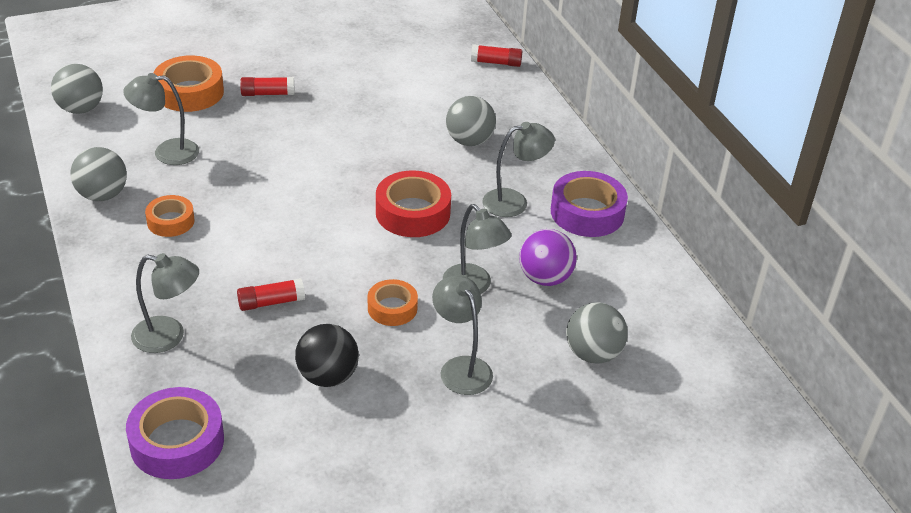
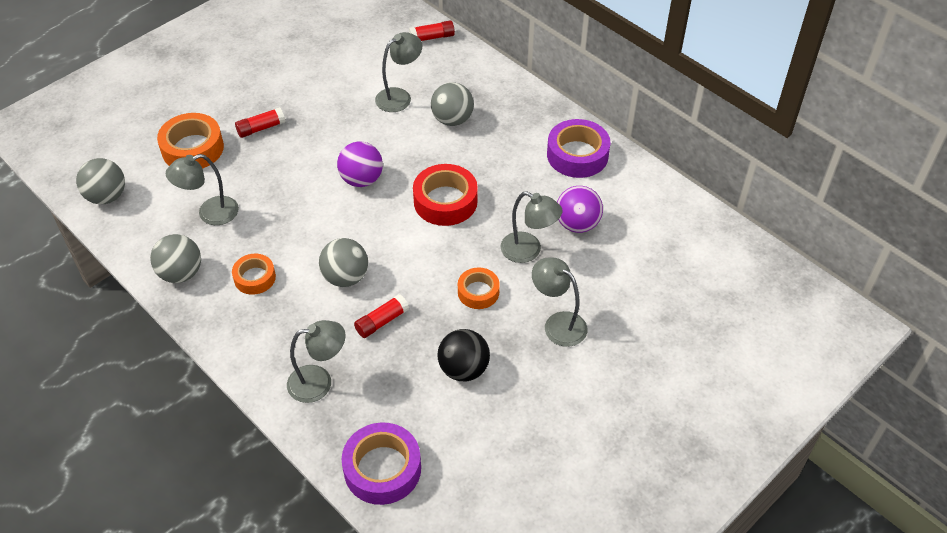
camera: 20 degrees left, 10 degrees up
(338, 167) = (361, 179): none -> purple ball
(514, 201) = (517, 164): grey lamp -> grey lamp (399, 96)
(593, 354) = (646, 276): grey ball -> grey ball (345, 277)

